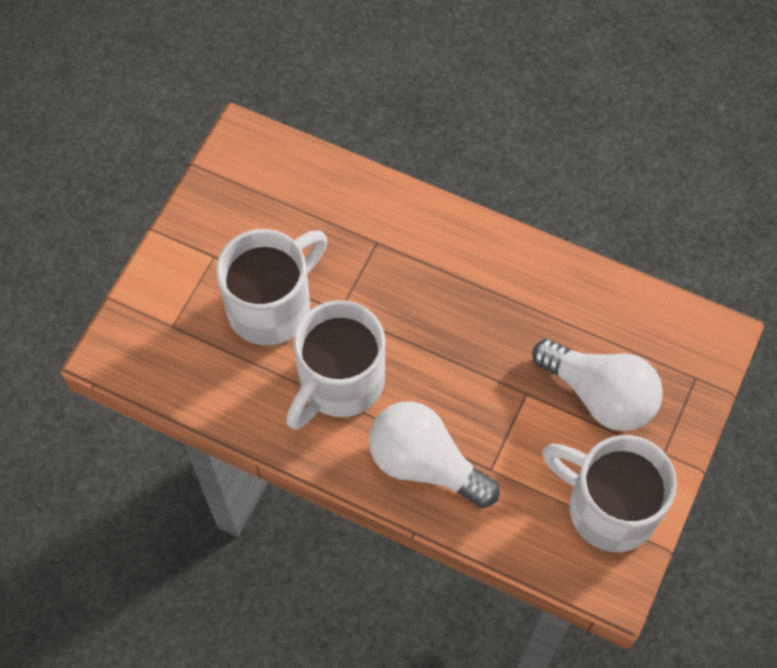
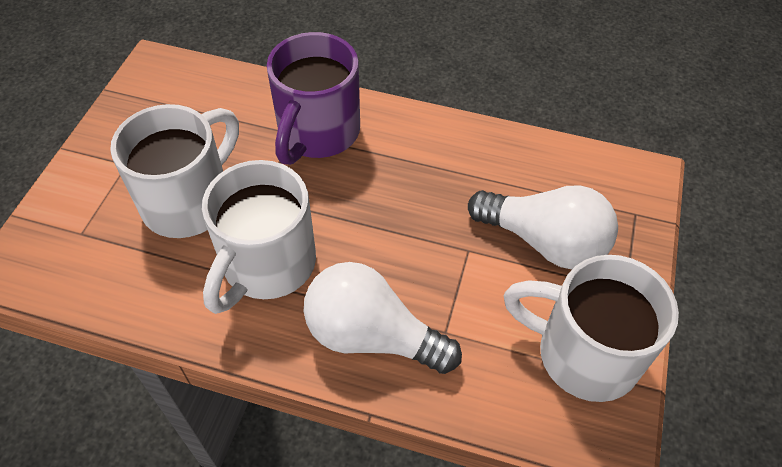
camera: 10 degrees left, 10 degrees down
(400, 246) = (317, 133): none -> purple mug

